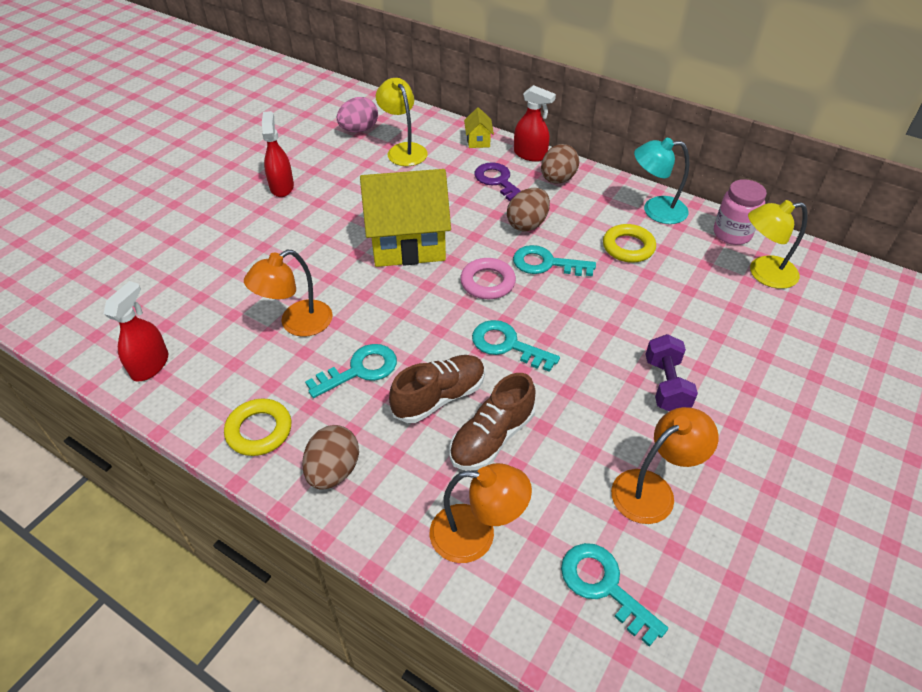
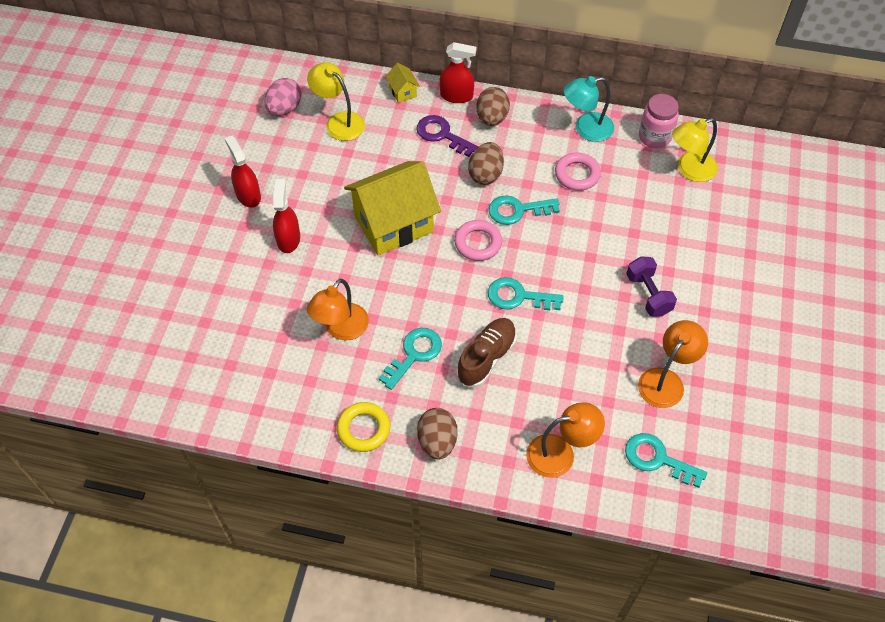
camera: 20 degrees left, 10 degrees up
(150, 365) = (242, 404): red spray bottle -> red spray bottle (288, 239)
(492, 437) = (540, 378): brown shoe -> none
(628, 247) = (577, 174): yellow ring -> pink ring

